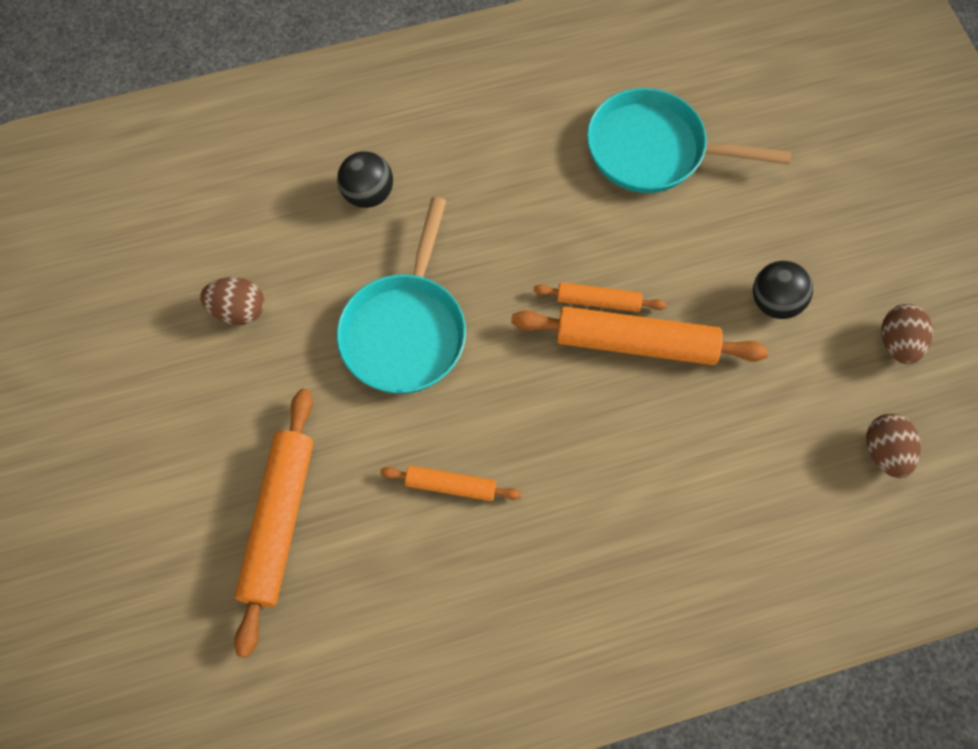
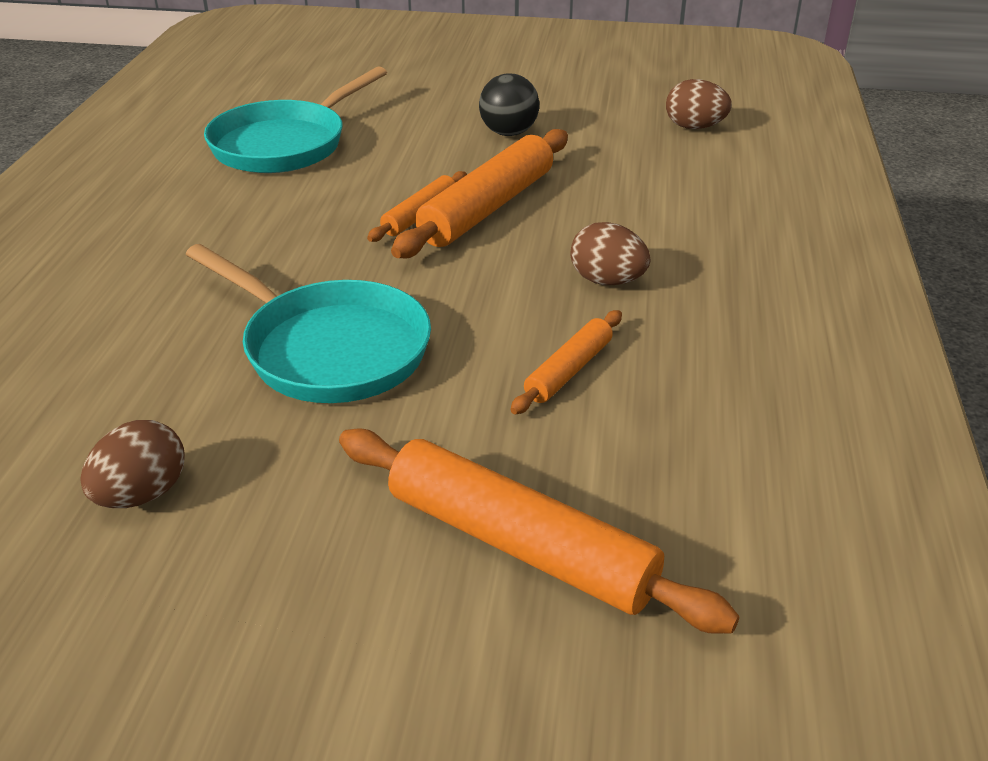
camera: 65 degrees left, 30 degrees down
(368, 194) = (107, 327): black ball -> none
(898, 343) = (595, 97): brown egg -> brown egg (607, 281)

